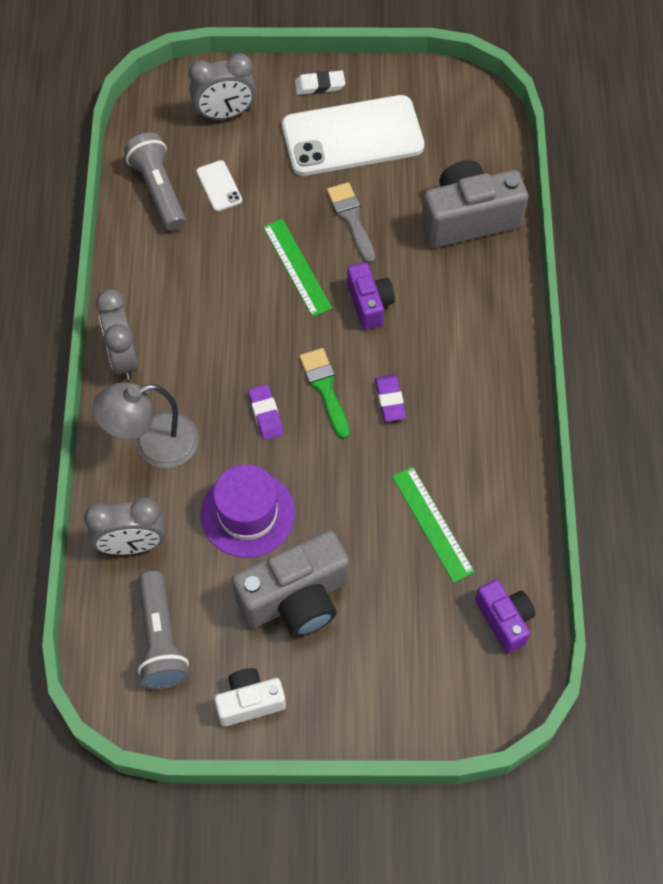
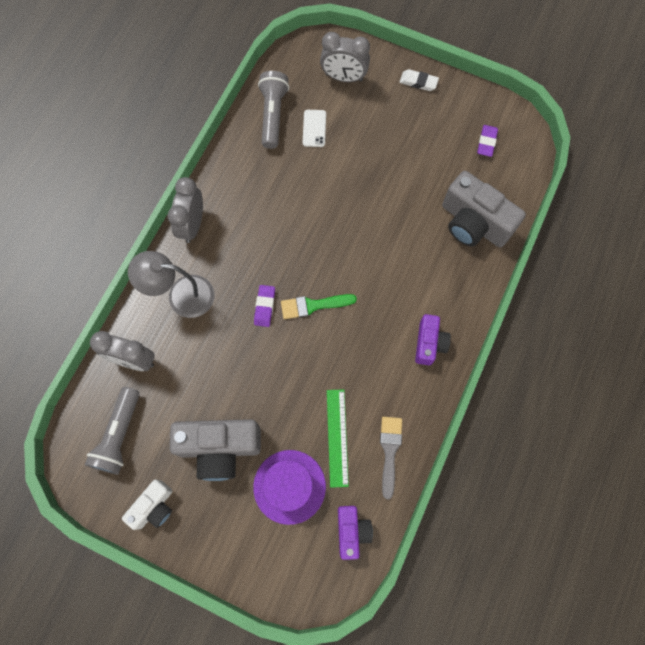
camera: 25 degrees right, 10 degrees up
(247, 514) = (218, 372): purple hat -> purple hat (289, 486)
(249, 702) = (154, 507): white camera -> white camera turned 120 degrees clockwise
(296, 267) = (337, 209): green ruler -> none
(325, 388) = (313, 305): green brush -> green brush turned 105 degrees counterclockwise
(351, 218) = (392, 189): grey brush -> grey brush (389, 451)
(352, 136) = (422, 129): white phone -> none
(369, 304) = (373, 257): purple camera -> purple camera (429, 343)
(390, 400) = (353, 333): purple eraser -> purple eraser (486, 142)
(468, 219) = (473, 223): grey camera -> grey camera turned 150 degrees counterclockwise

